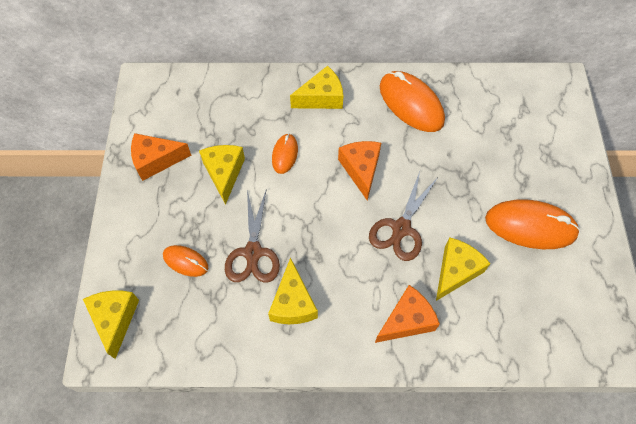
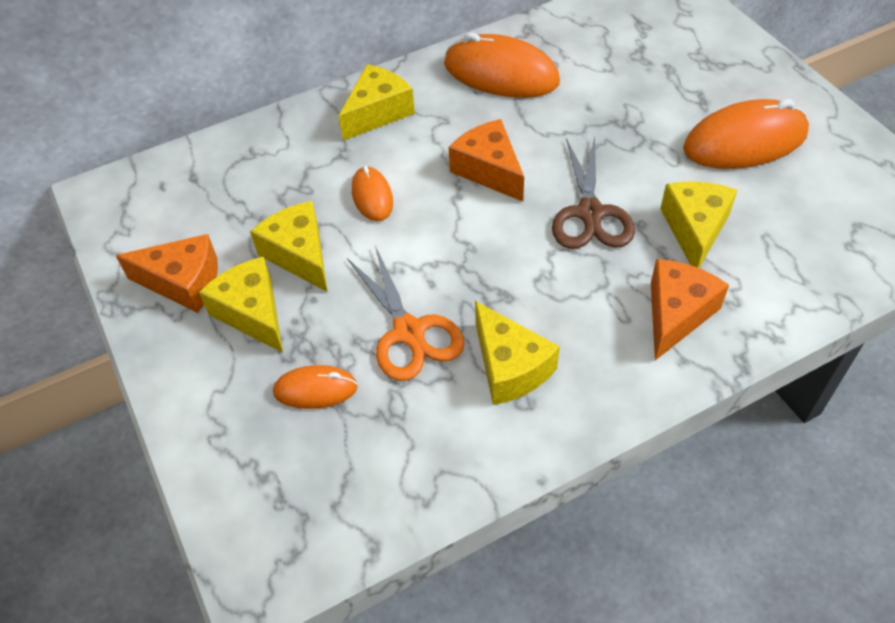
camera: 25 degrees left, 10 degrees down
(115, 319) = (253, 520): yellow cheese -> yellow cheese (252, 313)
(156, 160) = (183, 282): orange cheese -> orange cheese turned 135 degrees counterclockwise
(253, 253) = (409, 332): brown scissors -> orange scissors

